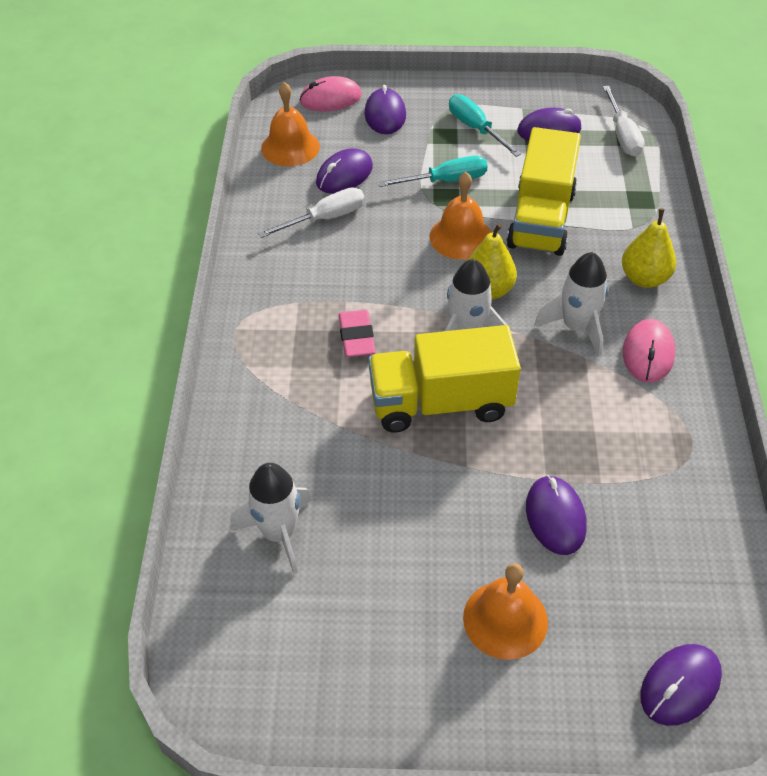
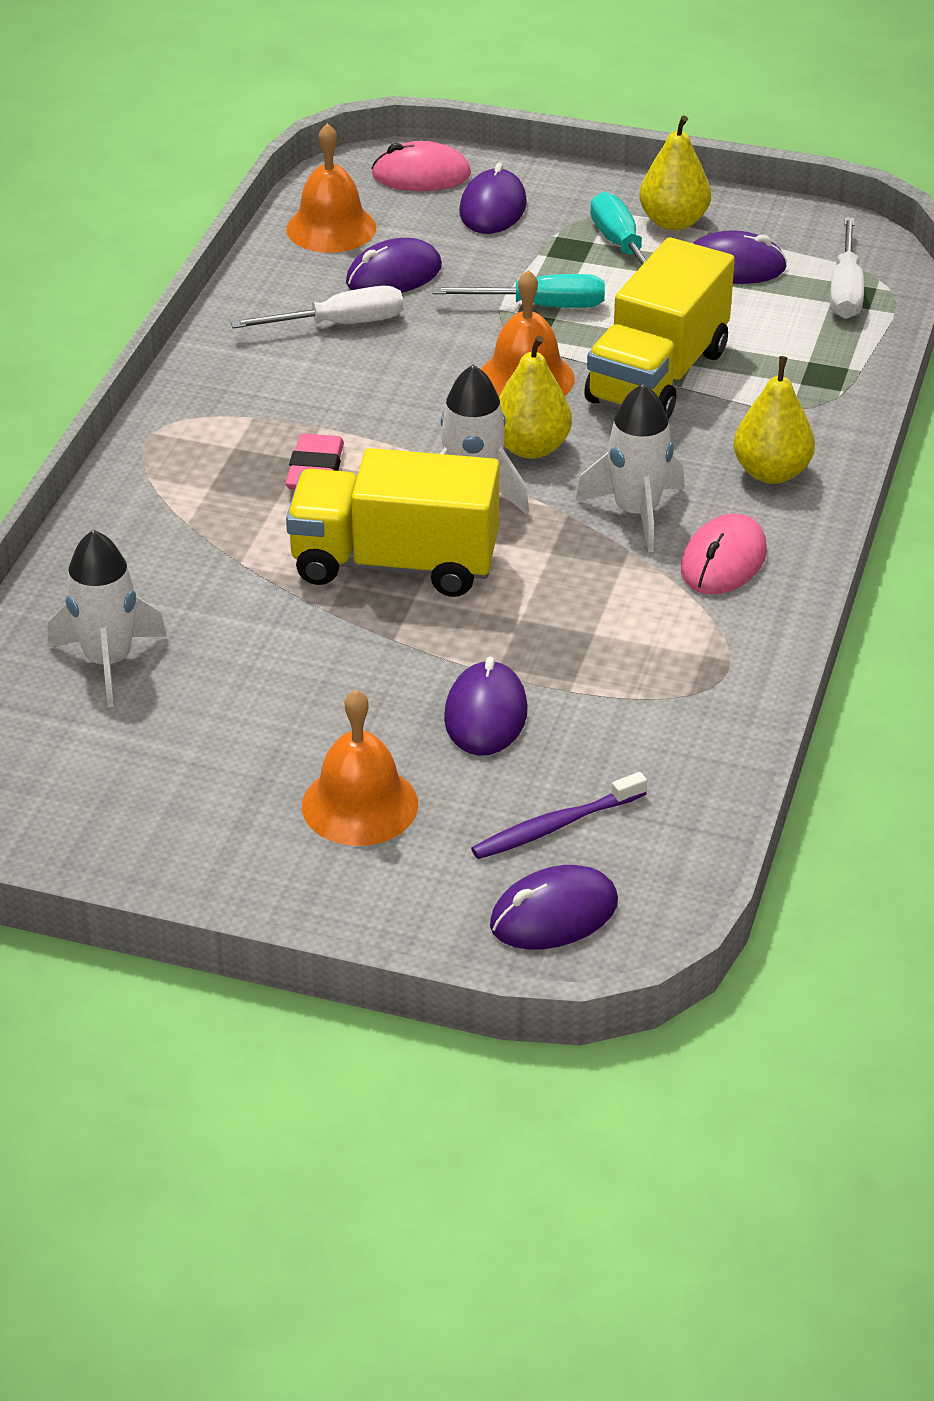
camera: 15 degrees right, 10 degrees down
(498, 105) = (673, 222): none -> yellow pear
(645, 604) = (555, 826): none -> purple toothbrush

